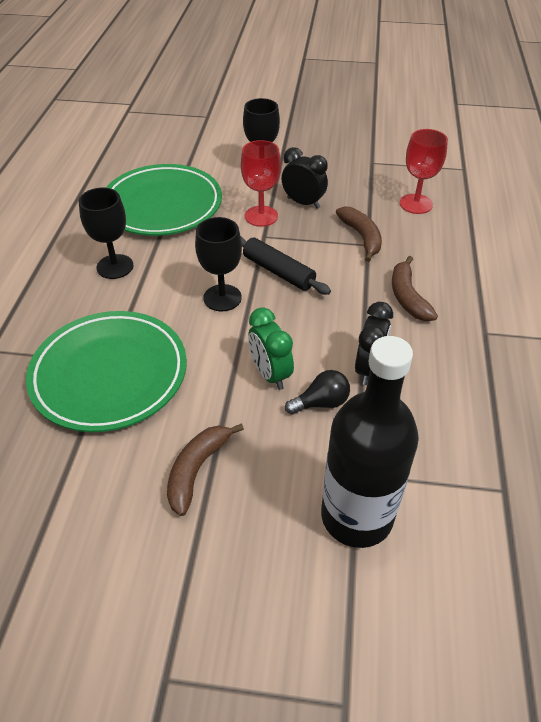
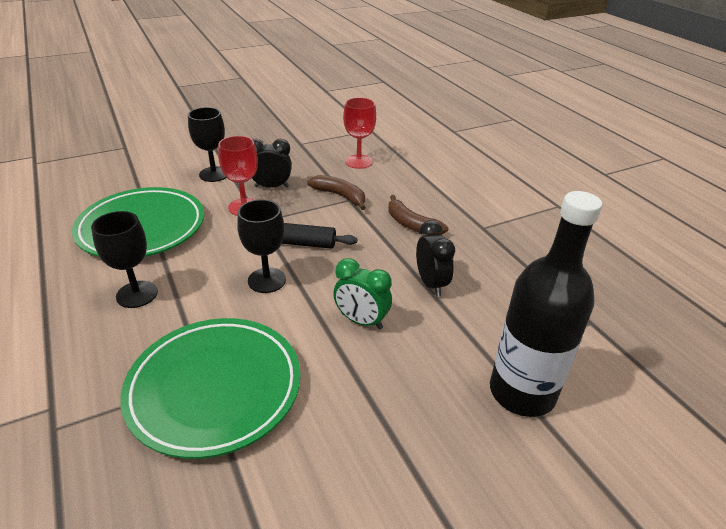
camera: 35 degrees left, 10 degrees down
(197, 470) = (371, 427): brown banana -> none
(321, 403) = (420, 324): black light bulb -> none

